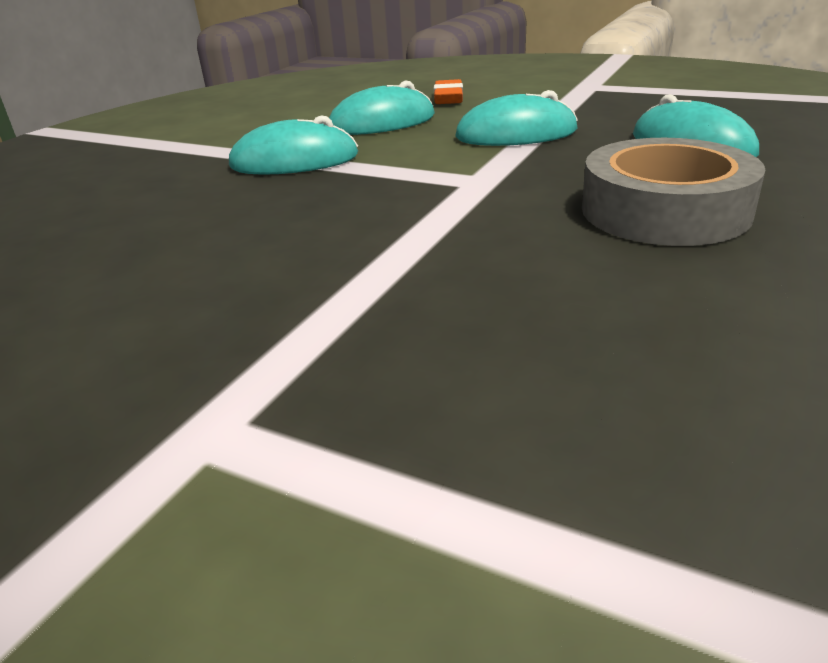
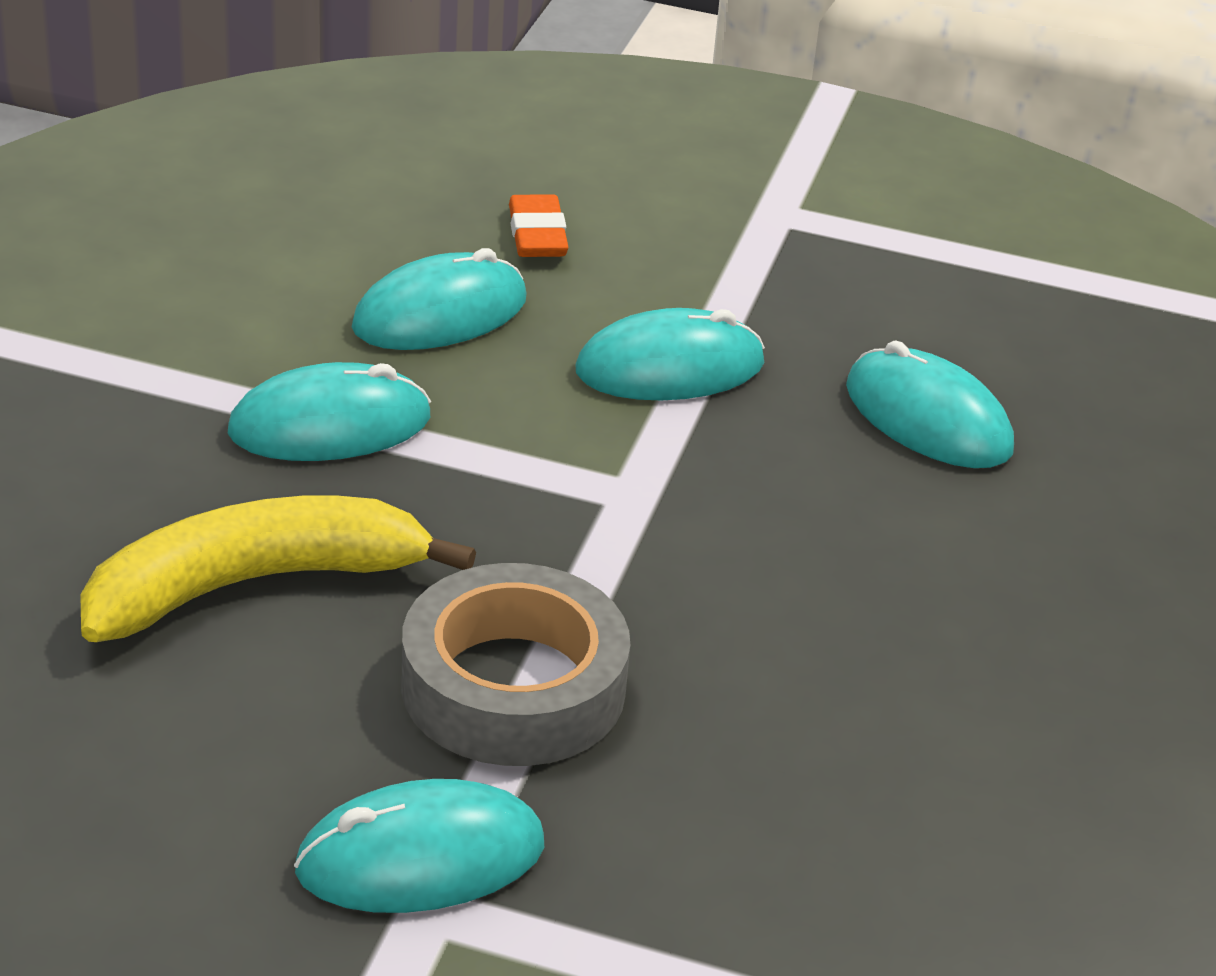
camera: 15 degrees left, 5 degrees up
(199, 225) = (254, 584): none -> yellow banana
(219, 388) = (420, 858): none -> turquoise mouse
(664, 210) = (880, 572): grey tape -> grey tape (513, 686)

